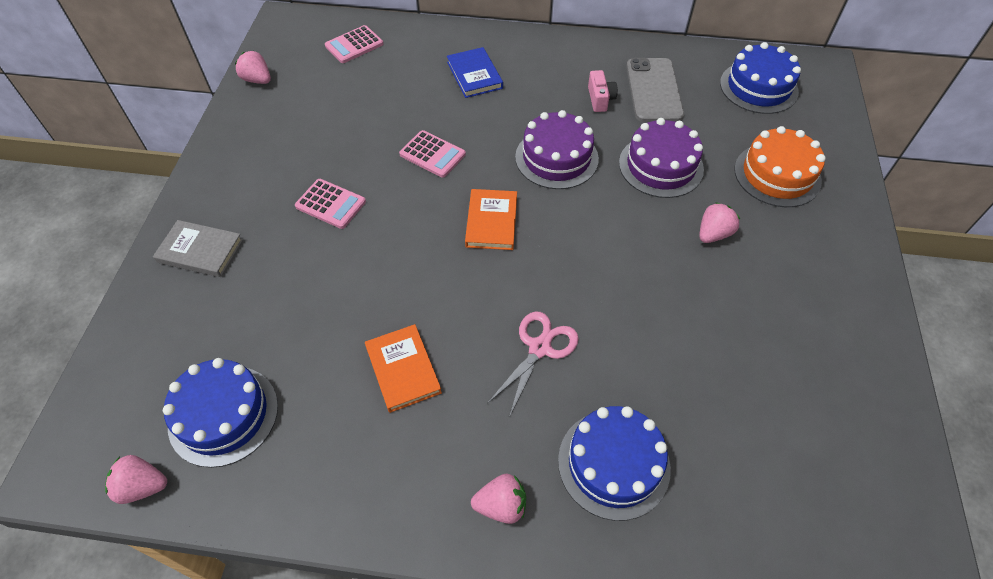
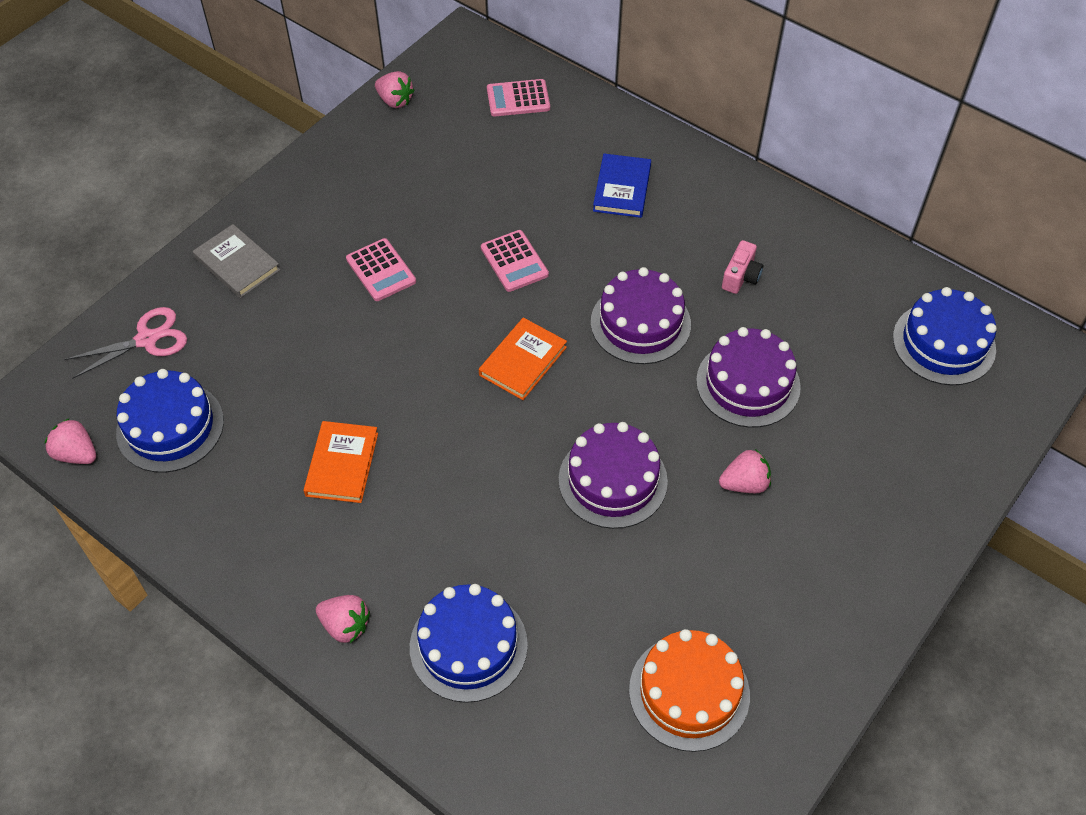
camera: 30 degrees right, 0 degrees up
(257, 80) = (395, 101): pink strawberry -> pink strawberry turned 150 degrees clockwise
(539, 348) = (478, 508): pink scissors -> pink scissors (147, 339)
(622, 276) = (612, 480): none -> purple cake
(653, 90) = (812, 293): grey phone -> none
(777, 175) = (874, 454): orange cake -> orange cake (689, 692)

